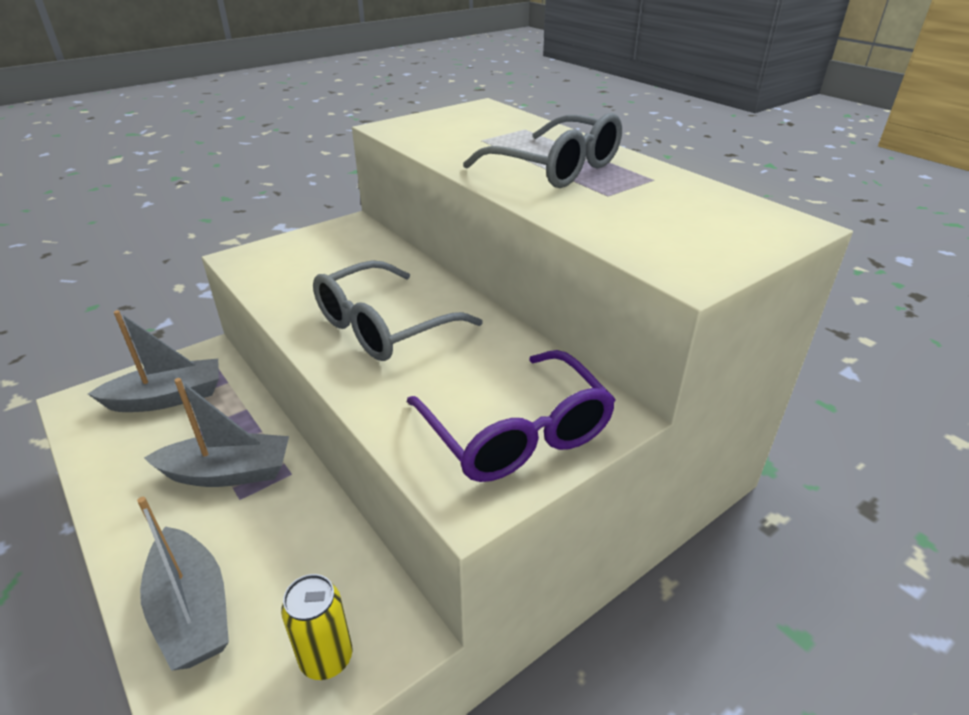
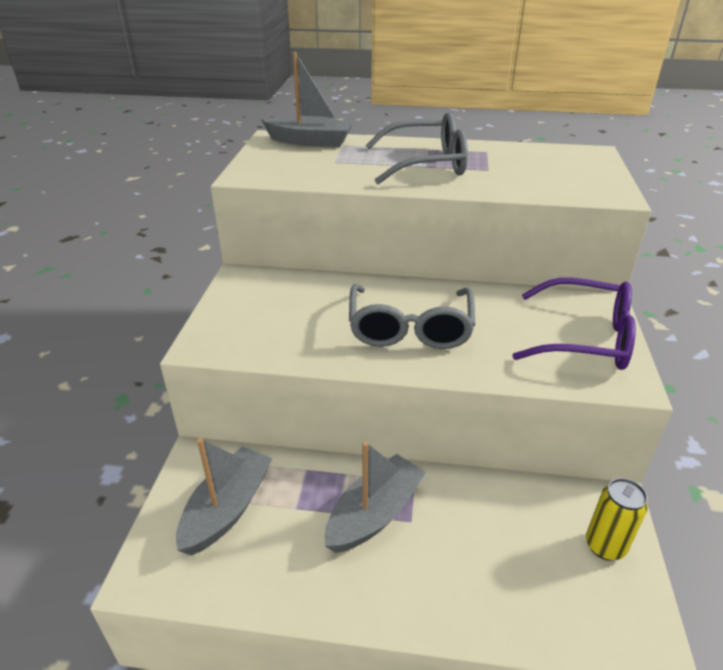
camera: 45 degrees left, 0 degrees up
(192, 610) = (505, 598): grey boat -> grey boat (310, 141)

